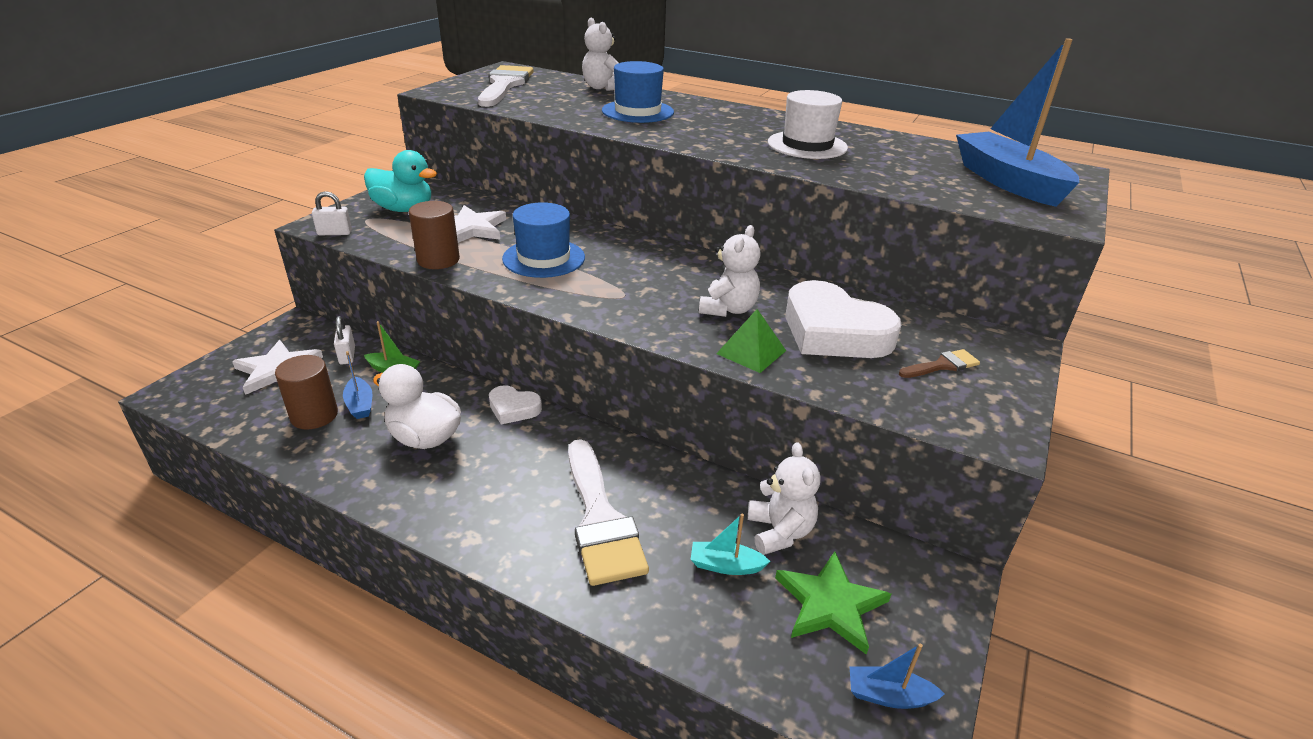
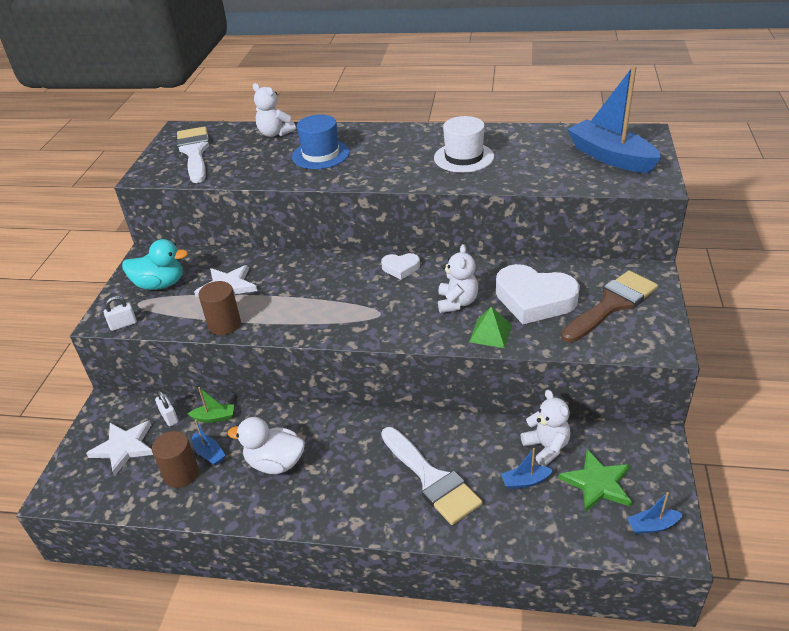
camera: 15 degrees left, 5 degrees up
(513, 409) = (323, 418): white heart -> white heart (401, 268)
(543, 258) = (302, 298): blue hat -> none
(725, 565) = (525, 481): turquoise boat -> blue boat
(942, 365) = (612, 304): brown brush -> brown brush, size x2.13

